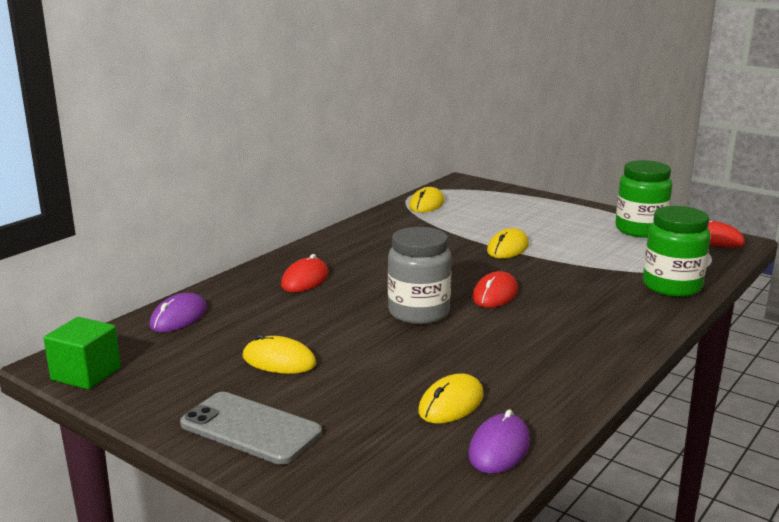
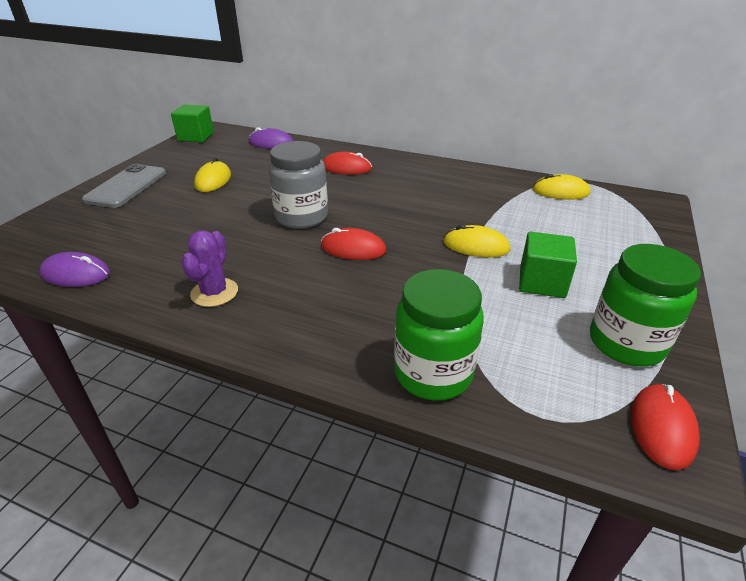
camera: 75 degrees right, 15 degrees up
(451, 403) = (146, 247): yellow mouse -> none
(557, 362) = (214, 292): none -> purple cactus
(567, 237) = (542, 282): none -> green cube

